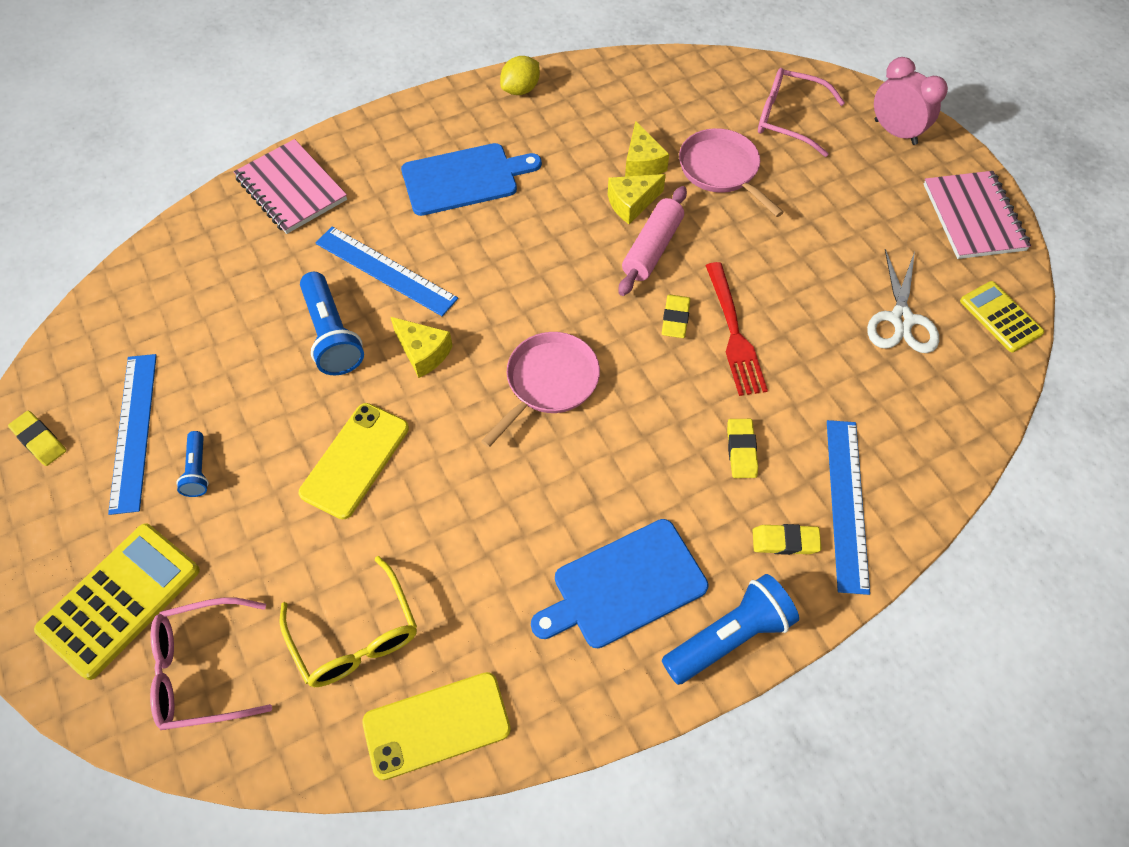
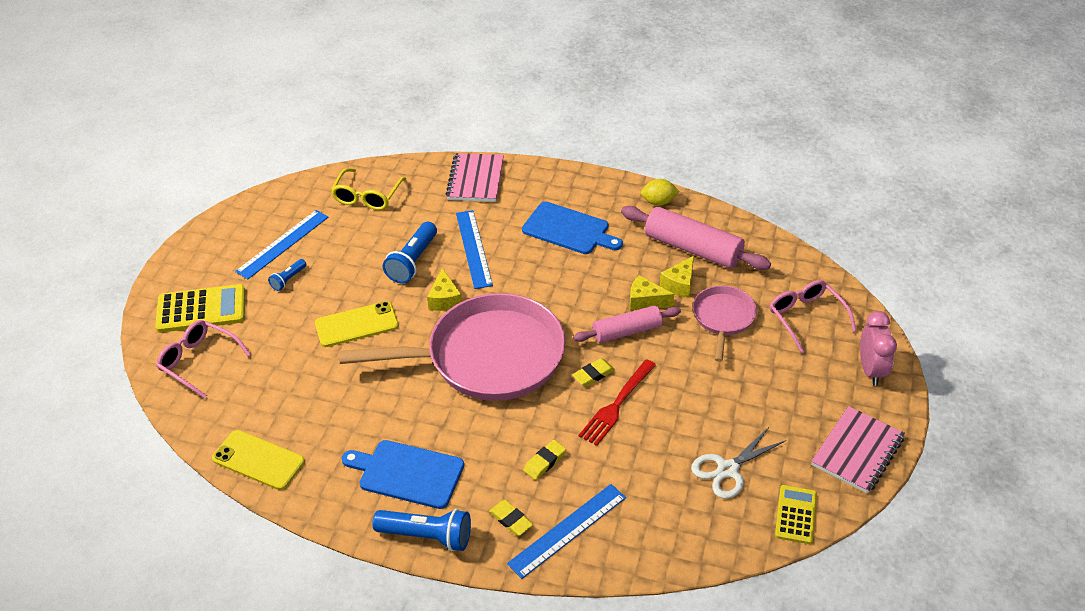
camera: 45 degrees right, 15 degrees down
(40, 440) = (244, 221): yellow eraser -> none
(355, 636) = (270, 397): yellow glasses -> yellow glasses (367, 196)
(549, 382) = (487, 357): pink pan -> pink pan, size x2.06
(611, 117) = (692, 249): none -> pink rolling pin

